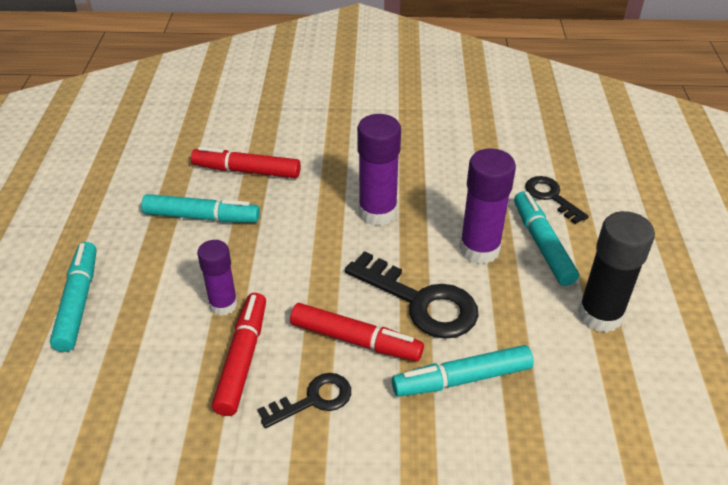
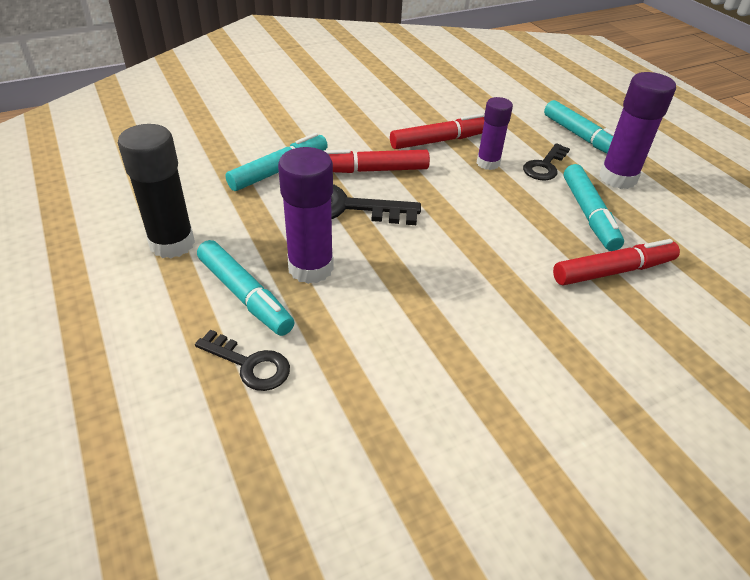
camera: 150 degrees right, 0 degrees up
(201, 217) = (588, 214): turquoise marker -> turquoise marker turned 75 degrees counterclockwise
(242, 359) = (439, 141): red marker -> red marker turned 90 degrees counterclockwise
(313, 400) = (373, 136): black key -> black key (545, 166)
(377, 212) = (439, 272): purple glue stick -> purple glue stick (617, 178)

